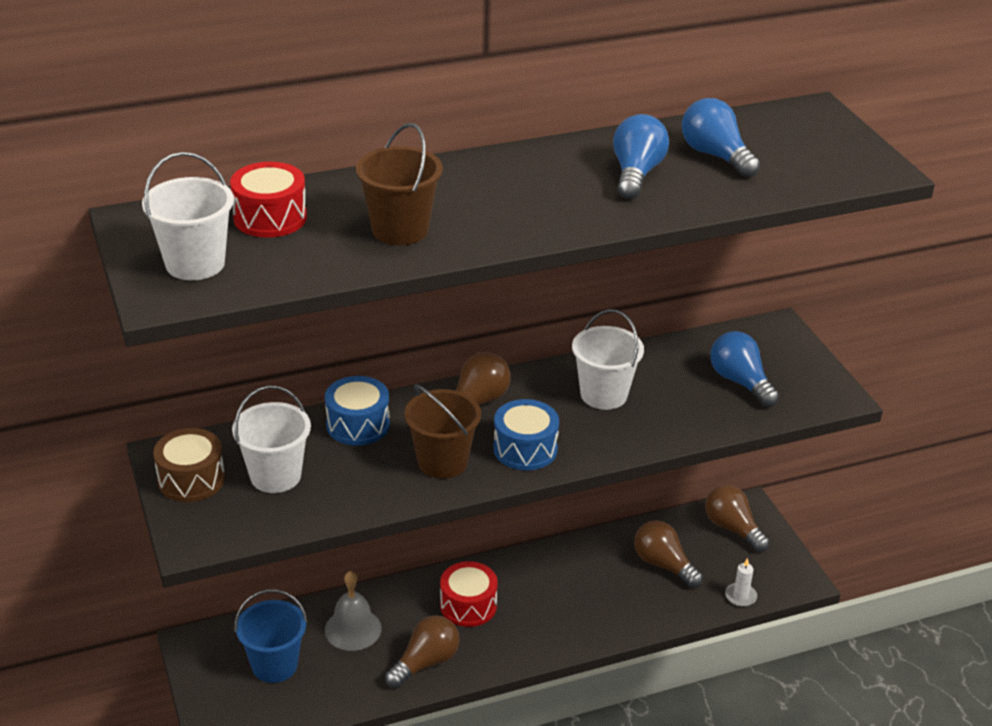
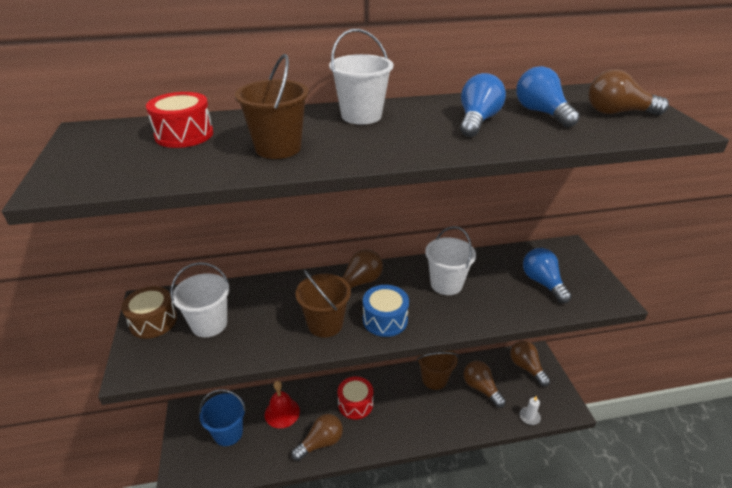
camera: 10 degrees right, 0 degrees up
(195, 264) = (103, 162): white bucket -> white bucket (361, 116)
(353, 629) = (282, 412): grey bell -> red bell
(358, 425) = (277, 291): blue drum -> none
(588, 558) = (434, 379): none -> brown bucket
(810, 150) = (617, 113): none -> brown light bulb

